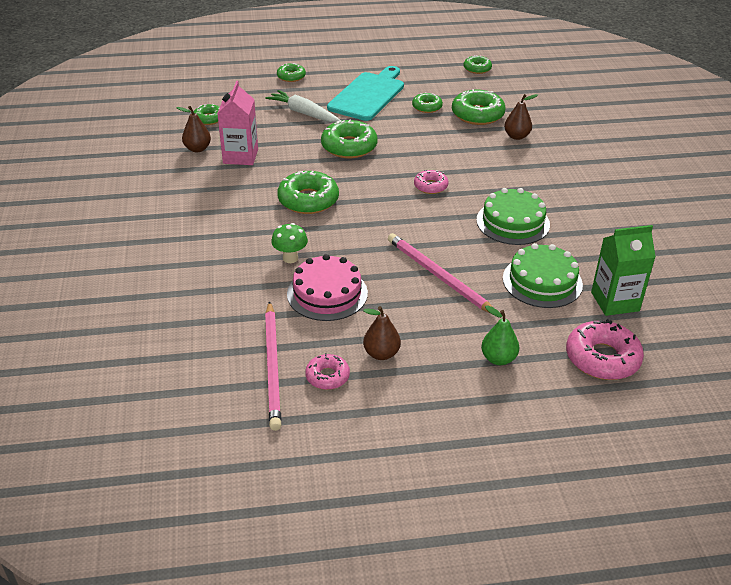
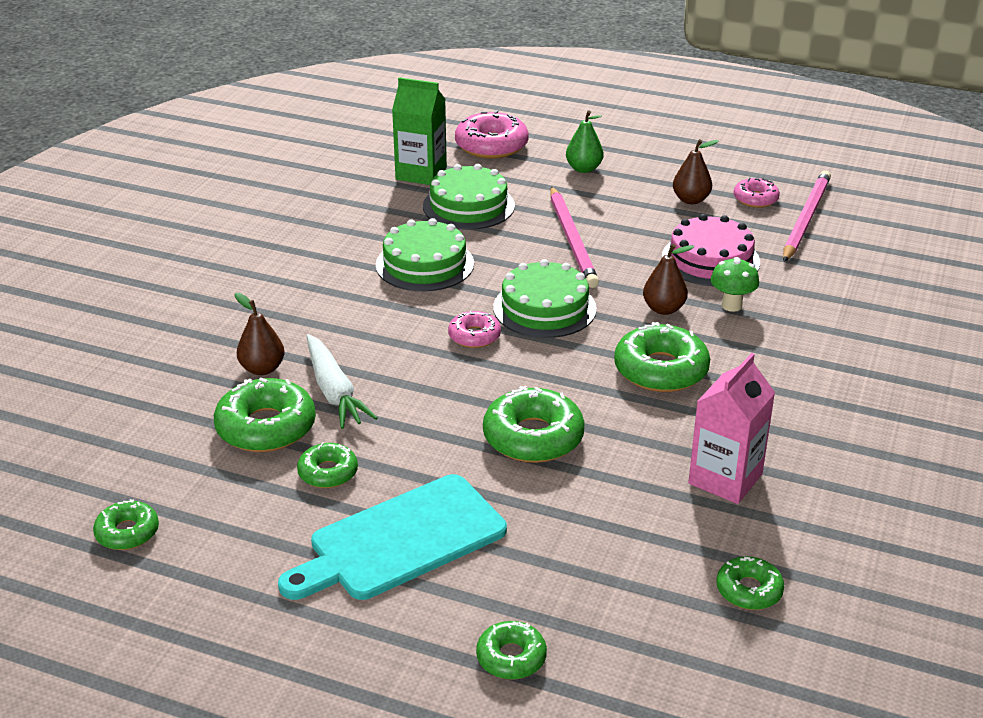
camera: 150 degrees left, 5 degrees down
(197, 149) = (796, 521): brown pear -> brown pear (664, 309)
(303, 113) = (557, 538): white carrot -> white carrot (334, 391)
(408, 217) = (544, 308): none -> green cake

